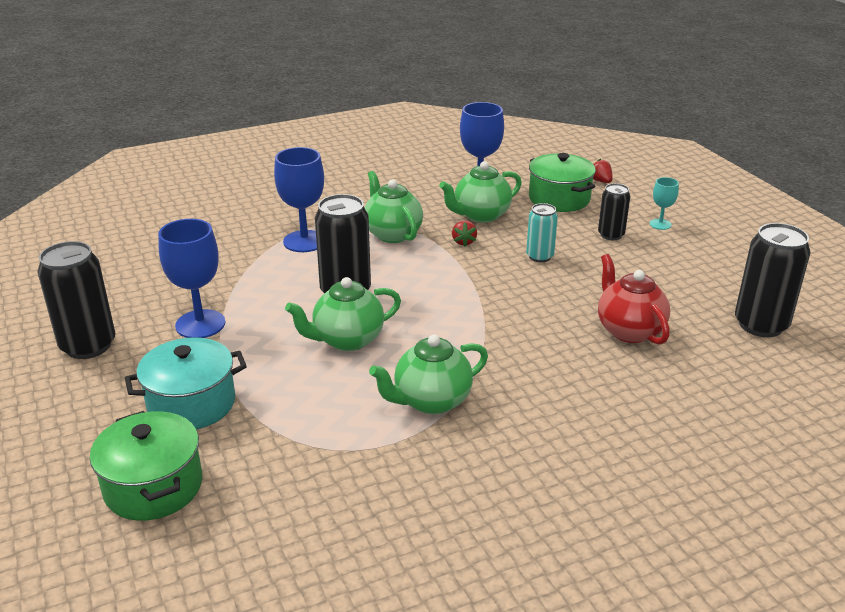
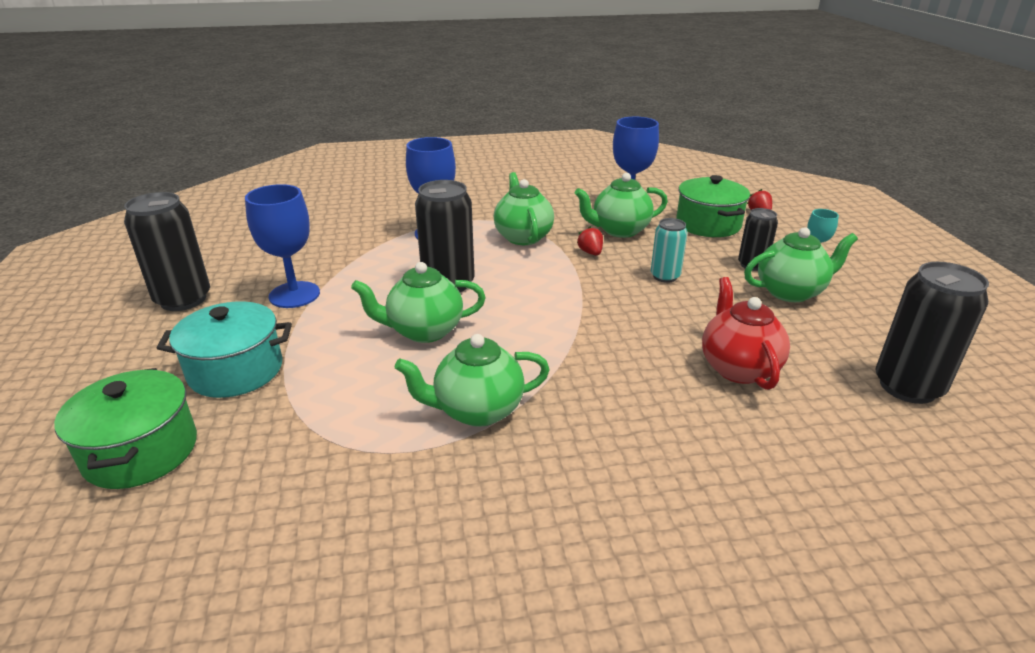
camera: 15 degrees right, 0 degrees up
(463, 242) = (590, 253): red strawberry -> red strawberry turned 150 degrees clockwise
(650, 256) = (791, 292): none -> green teapot

